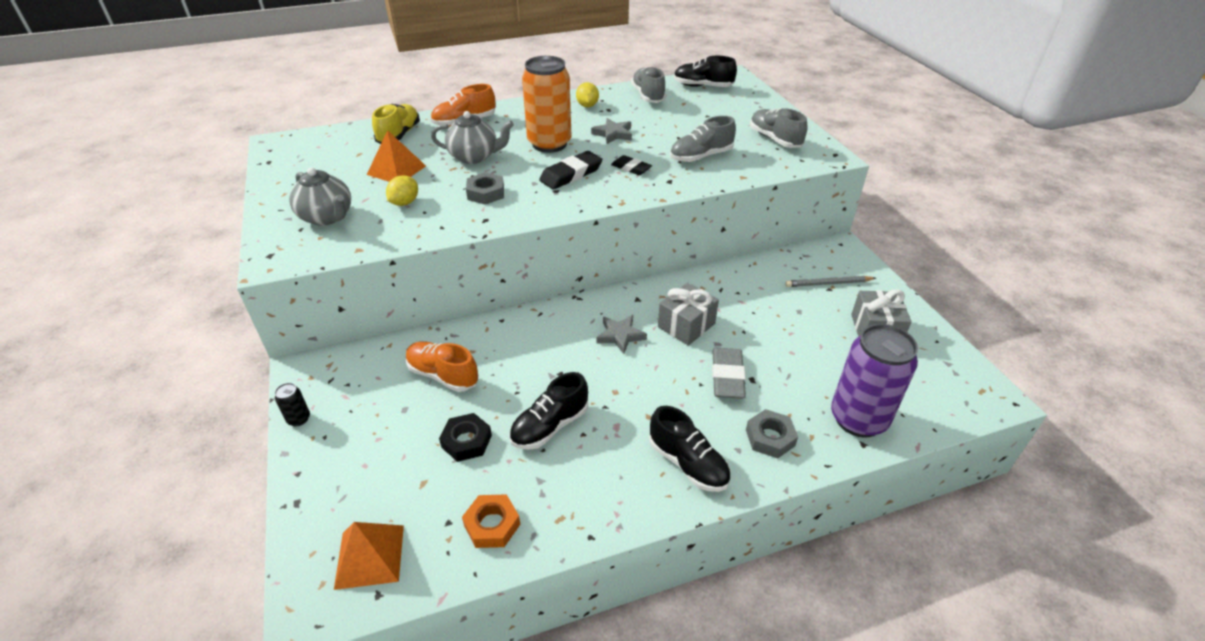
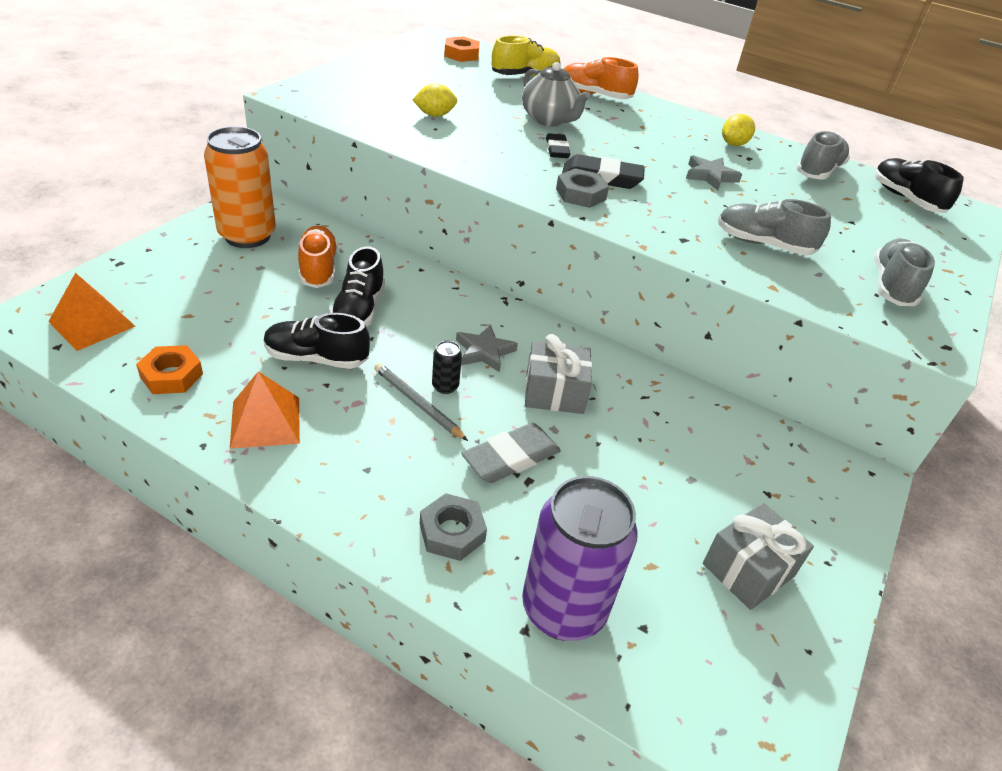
camera: 45 degrees right, 0 degrees up
(299, 419) = (202, 223): black can -> black can (445, 386)
(327, 146) = (461, 54): none -> orange nut
(327, 217) = (370, 92): grey teapot -> none
(396, 170) = (474, 94): orange pyramid -> orange pyramid (265, 422)
(466, 441) = (254, 317): black nut -> none
(486, 193) = (504, 146): grey nut -> grey nut (580, 194)
(549, 144) = (632, 148): orange can -> orange can (247, 236)
(631, 168) = (668, 207): black eraser -> black eraser (557, 149)
(688, 463) = (353, 477): black shoe -> black shoe (359, 310)
(828, 283) = (777, 488): grey pencil -> grey pencil (418, 403)

